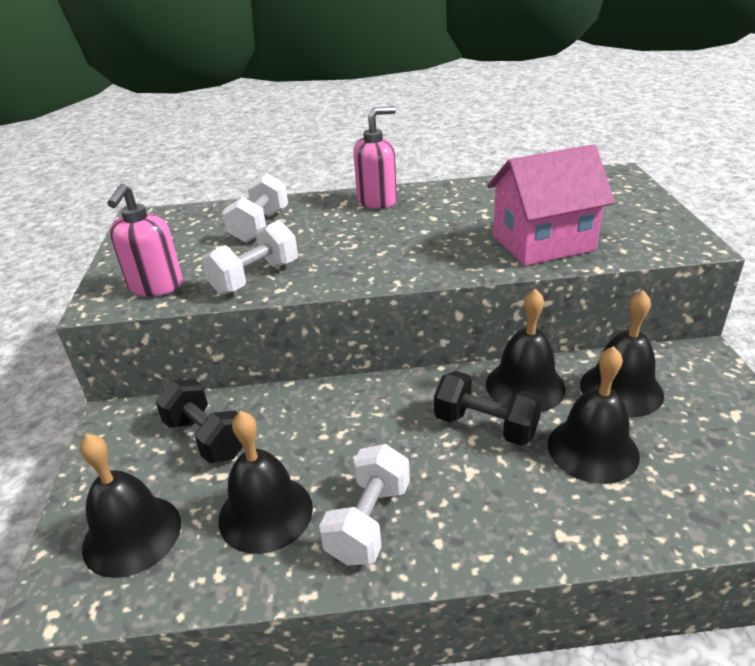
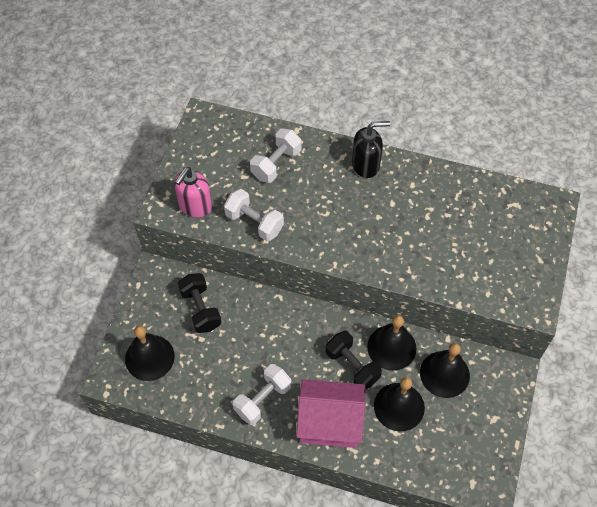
camera: 20 degrees right, 25 degrees up
(255, 278) = (254, 223): white dumbbell -> white dumbbell turned 60 degrees clockwise
(265, 513) = (215, 372): black bell -> none
(377, 200) = (366, 165): pink soap dispenser -> black soap dispenser
(543, 243) = (444, 264): pink house -> pink house (330, 423)

